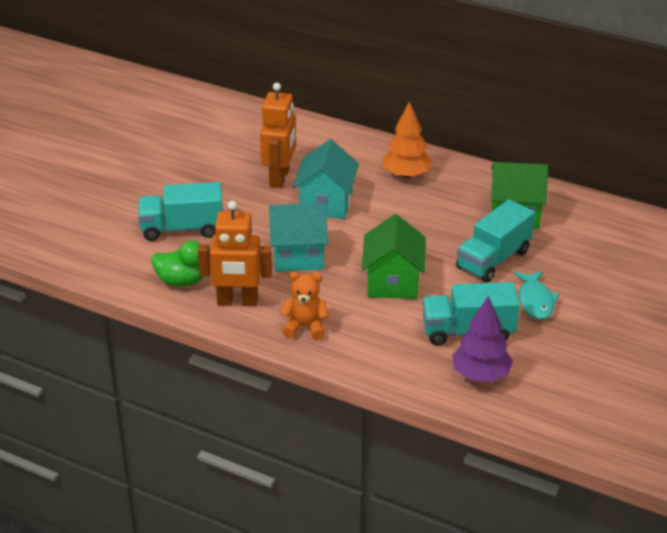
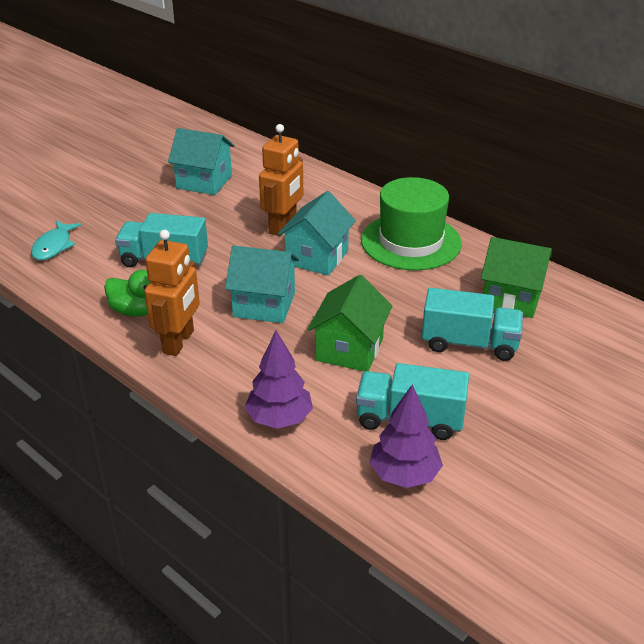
camera: 15 degrees right, 0 degrees up
(178, 143) = (204, 182): none -> turquoise house
(237, 302) = (179, 342): orange robot -> orange robot turned 90 degrees counterclockwise
(305, 327) = (234, 382): orange teddy bear -> none
(359, 350) = (279, 418): none -> purple tree
(406, 175) = (411, 242): orange tree -> green hat
(493, 260) = (469, 343): turquoise truck -> turquoise truck turned 135 degrees counterclockwise
(535, 301) = (500, 398): turquoise fish -> turquoise fish (54, 246)

